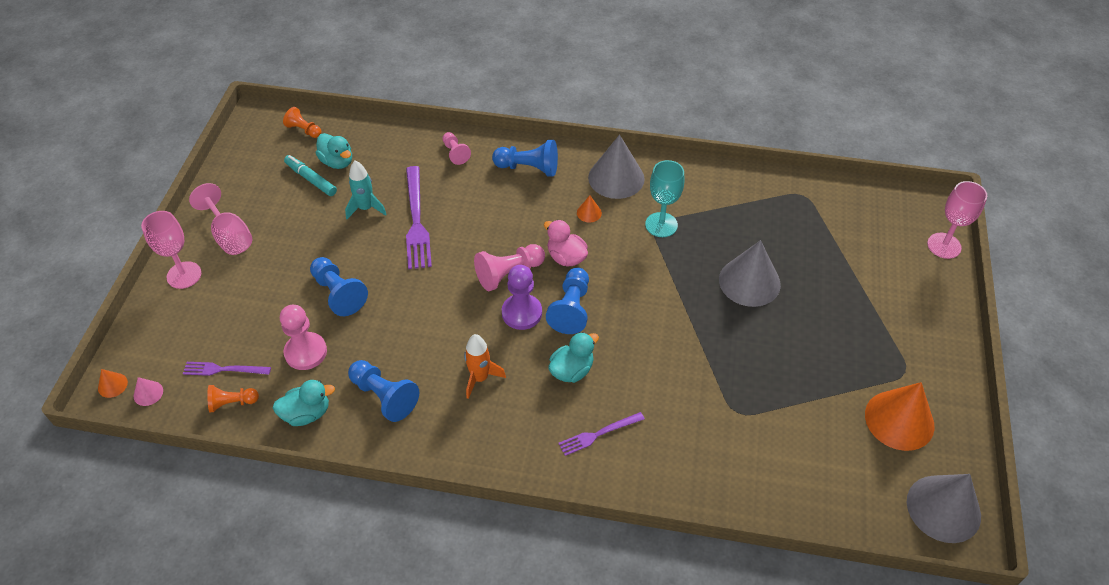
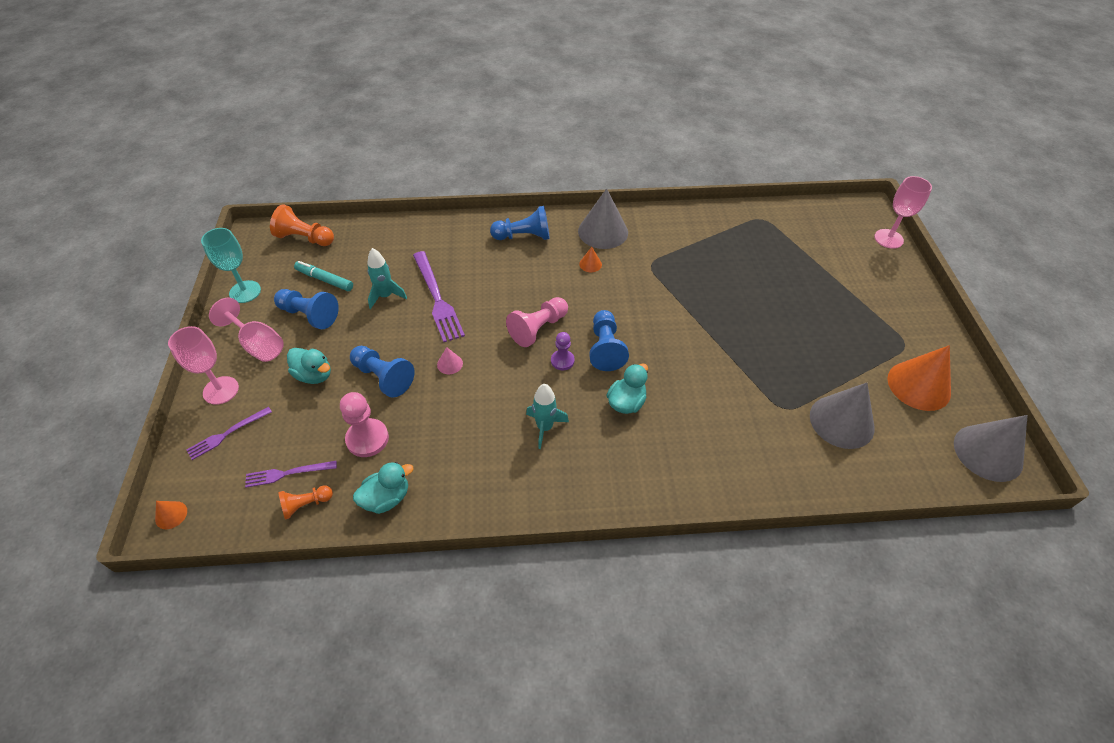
camera: 15 degrees left, 0 degrees up
(148, 393) = (212, 514): pink cone -> pink cone (449, 364)
(304, 130) = (305, 238): orange pawn -> orange pawn, size x1.61
(337, 162) = (345, 260): turquoise duck -> turquoise duck (314, 375)
(384, 396) = (459, 464): blue pawn -> blue pawn (309, 315)
(455, 153) = (453, 235): pink pawn -> none
(480, 378) = (544, 427): orange rocket -> turquoise rocket
(522, 313) = (562, 361): purple pawn -> purple pawn, size x0.62
(566, 257) = (584, 305): pink duck -> none
(598, 434) = (672, 455): purple fork -> purple fork (227, 434)
(661, 225) = (656, 263): turquoise goblet -> turquoise goblet (245, 292)
(749, 282) = (748, 296): grey cone -> grey cone (841, 421)

